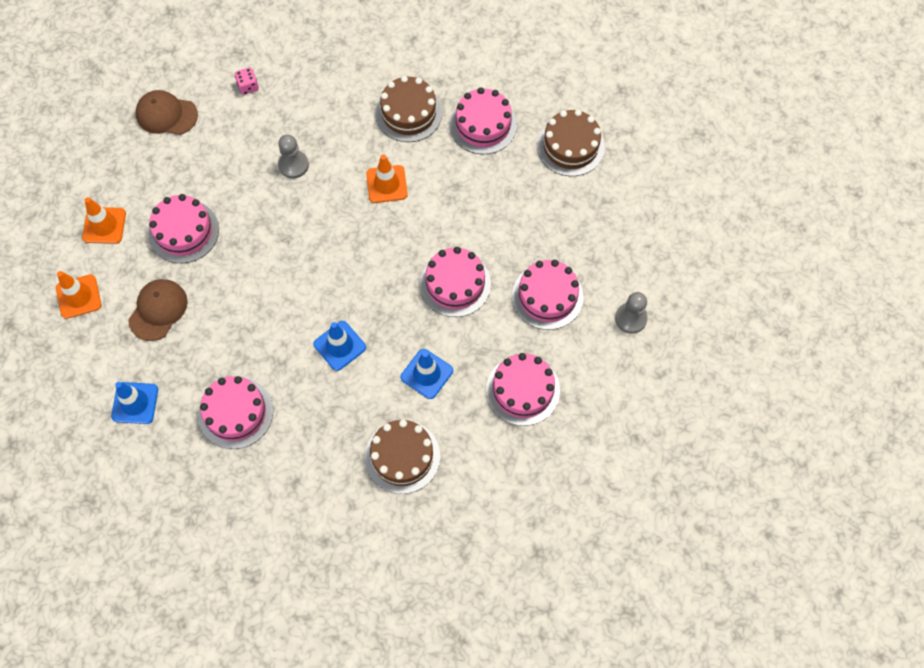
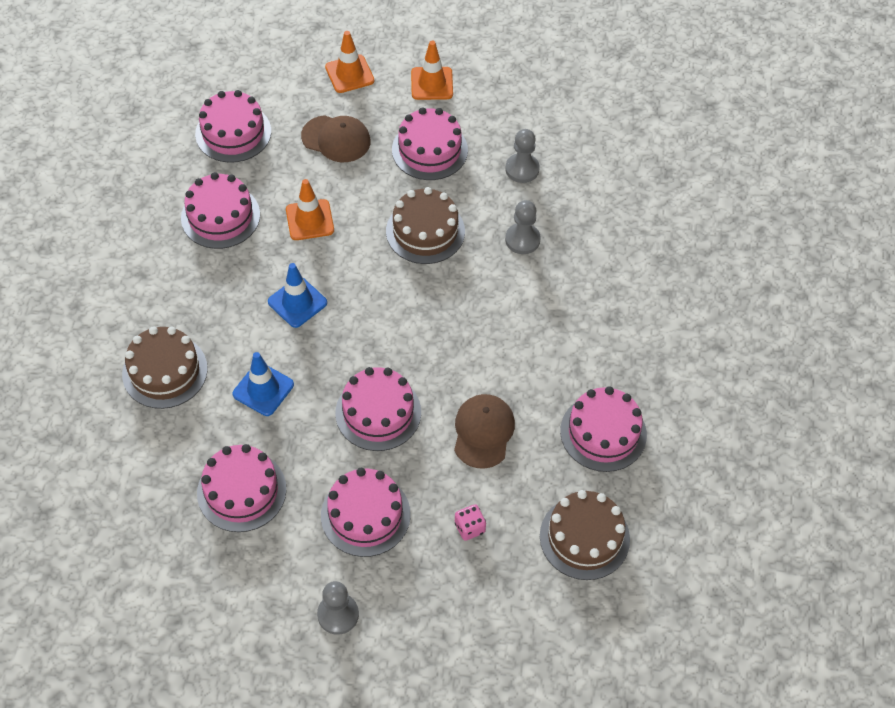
camera: 85 degrees right, 10 degrees down
(135, 403) = (233, 132): blue traffic cone -> pink cake
(166, 114) = (573, 118): brown cap -> brown cap (483, 432)
(217, 159) = (522, 169): none -> grey pawn
(248, 86) = (621, 187): pink dice -> pink dice (469, 528)
(386, 184) = (506, 333): orange traffic cone -> orange traffic cone (310, 220)
(409, 113) = (609, 350): brown cake -> brown cake (425, 231)

